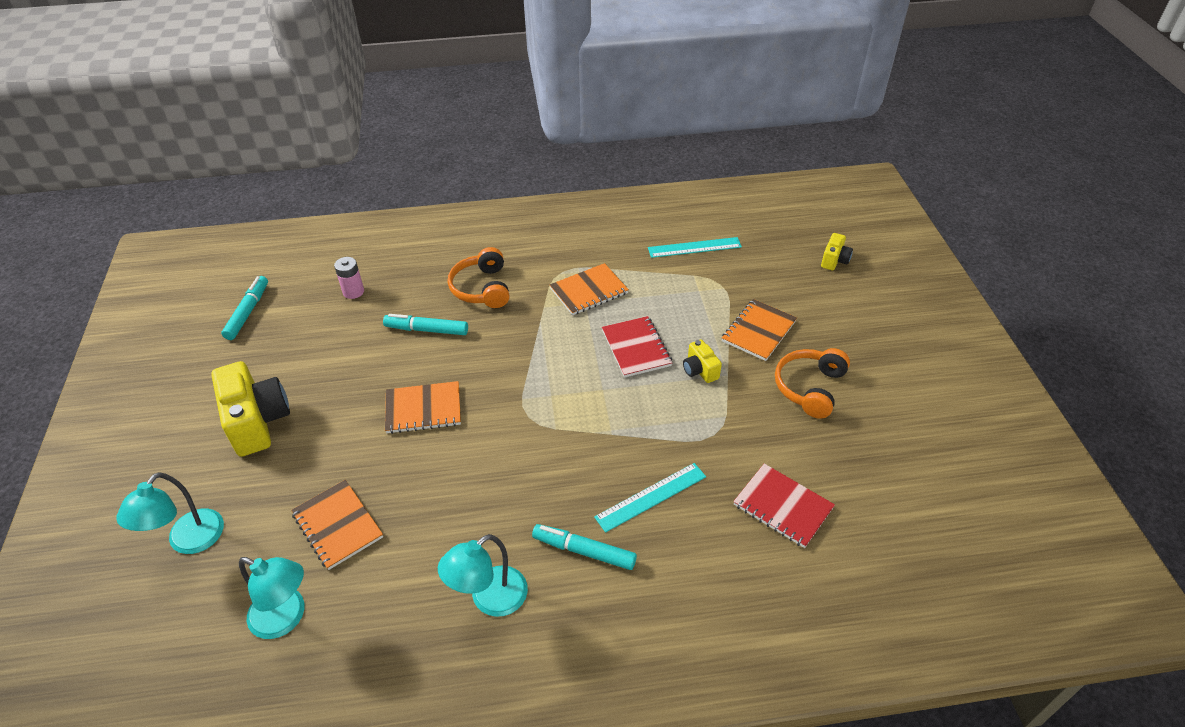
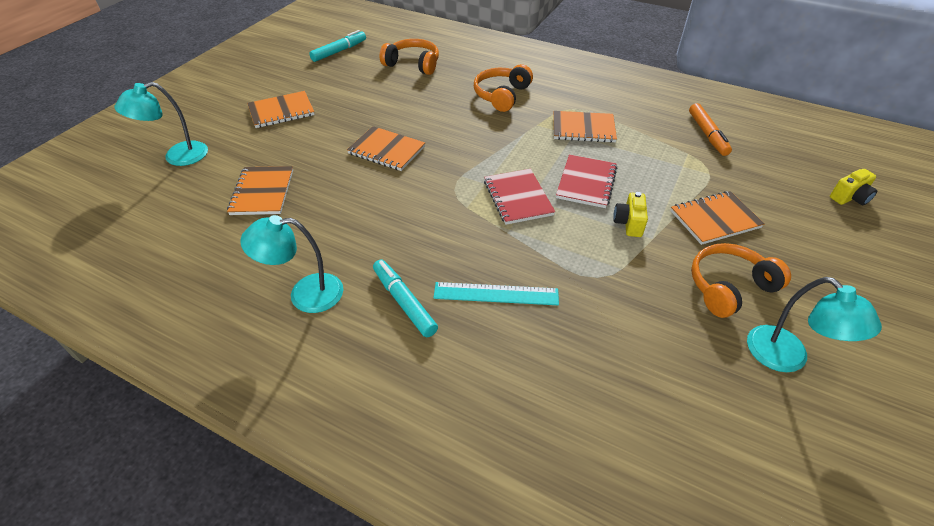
camera: 35 degrees right, 0 degrees up
(257, 422) = (281, 111): yellow camera -> orange notebook
(286, 618) = (178, 229): turquoise lamp -> turquoise lamp (786, 358)
(353, 292) = (413, 64): pink battery -> orange headphones
(426, 330) = (437, 104): turquoise marker -> none
(694, 247) = (707, 134): turquoise ruler -> orange marker
(782, 507) = (611, 369): red notebook -> red notebook (518, 198)

